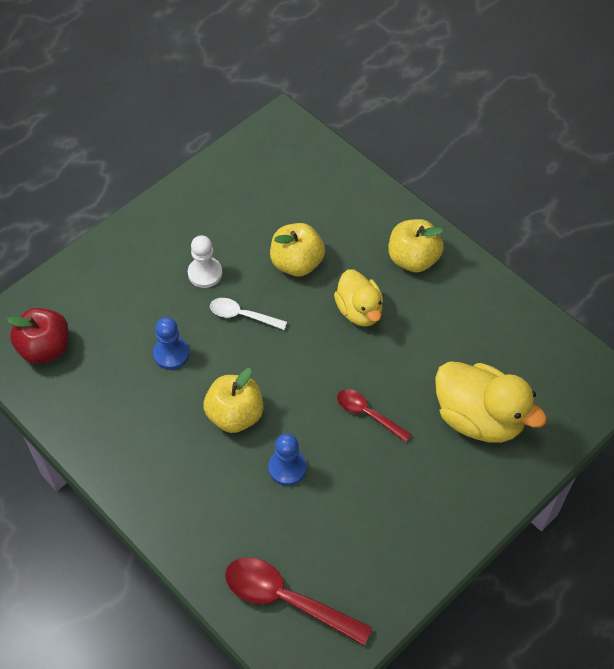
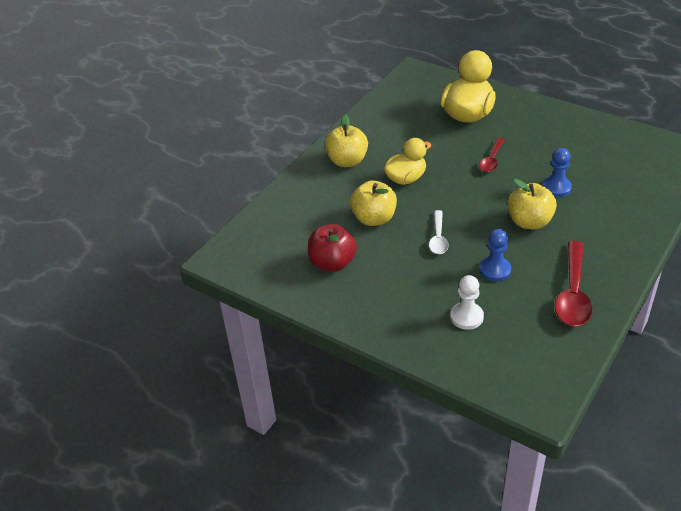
camera: 100 degrees left, 15 degrees down
(45, 348) = (532, 354): red apple -> red apple (332, 263)
(205, 273) = (406, 269): white pawn -> white pawn (466, 317)
(286, 599) = (650, 169): red spoon -> red spoon (573, 293)

